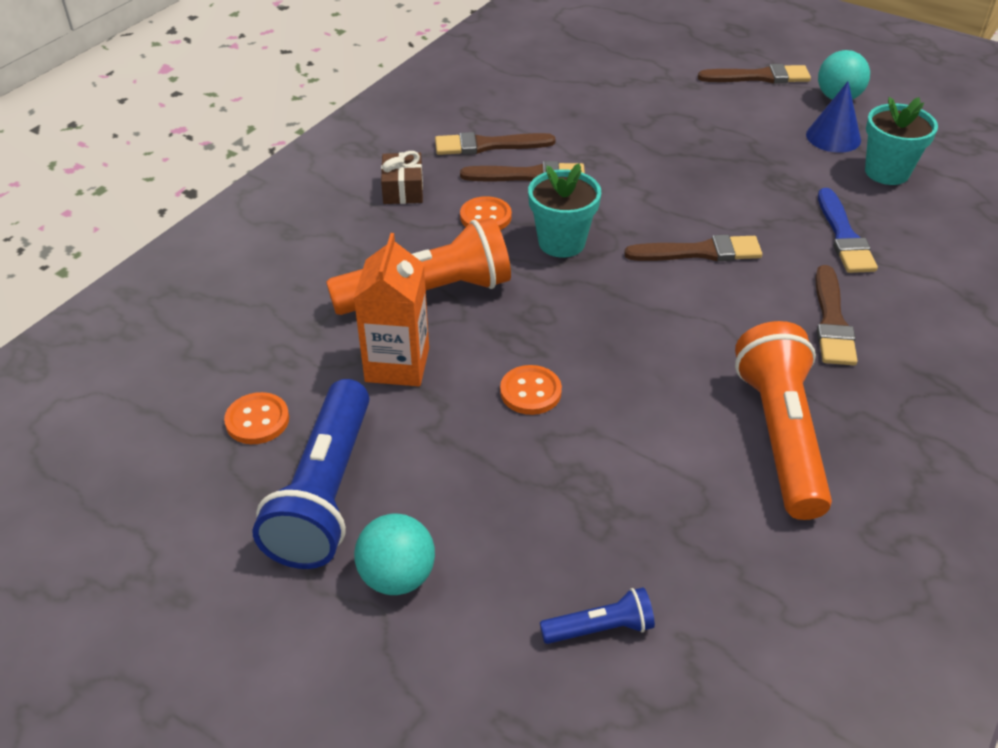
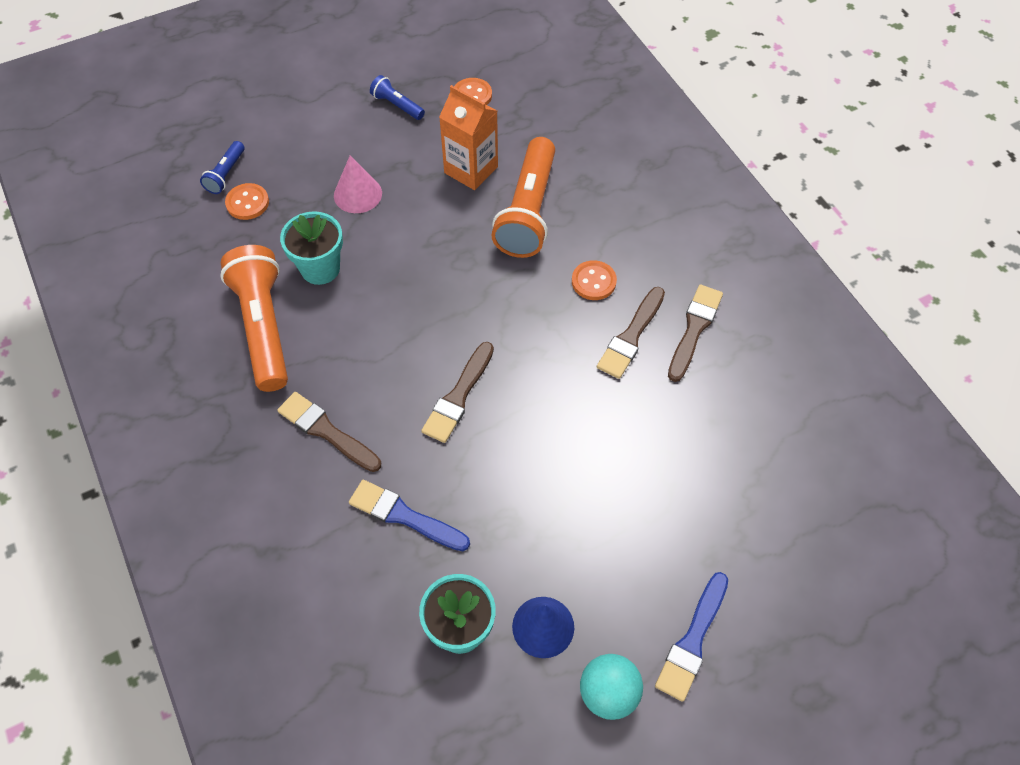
camera: 120 degrees right, 15 degrees up
(325, 492) = (397, 105): blue flashlight -> blue flashlight, size x0.47
(397, 577) = (321, 113): turquoise ball -> none
(403, 189) = (662, 246): brown gift -> none
(517, 453) = (357, 194): none -> pink cone
(530, 392) = (398, 222): orange button -> orange button (247, 203)
(561, 242) = (531, 313): turquoise flower pot -> turquoise flower pot (320, 268)
(759, 77) = (692, 640): brown brush -> blue brush
(780, 436) = (263, 327): orange flashlight -> orange flashlight turned 135 degrees counterclockwise

